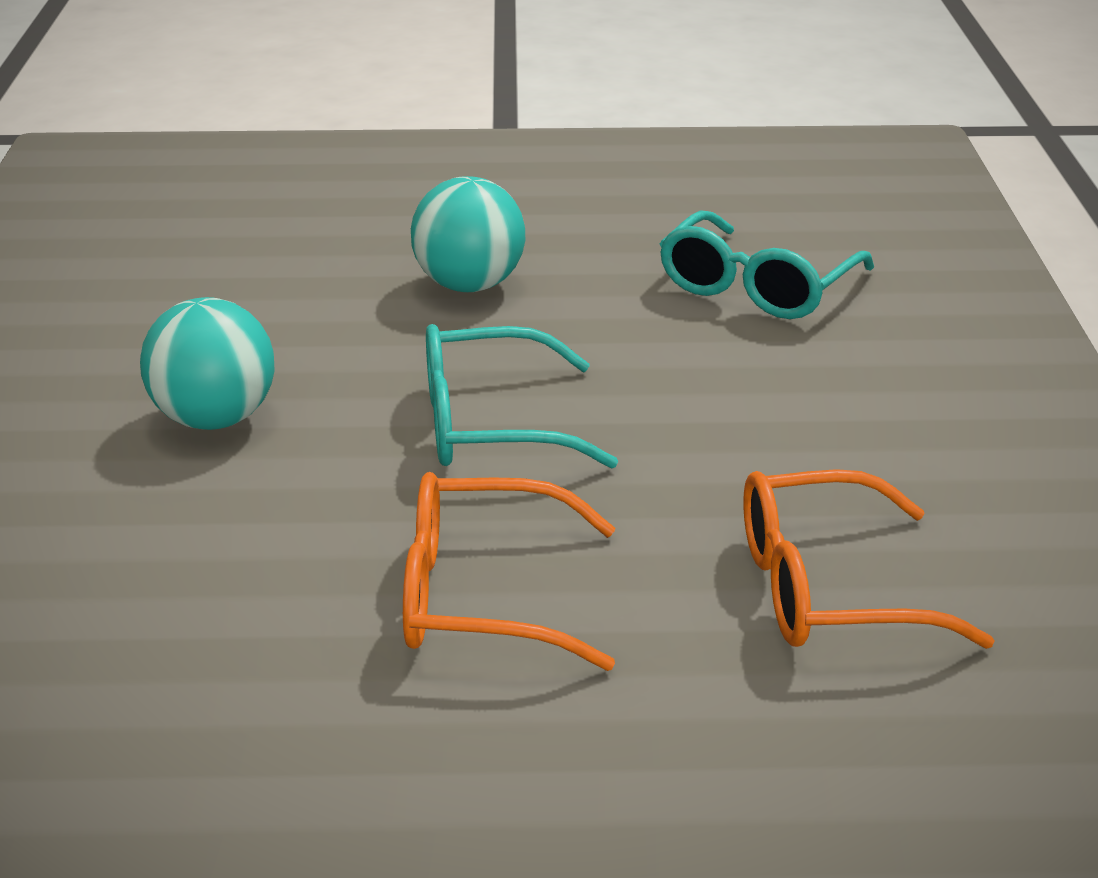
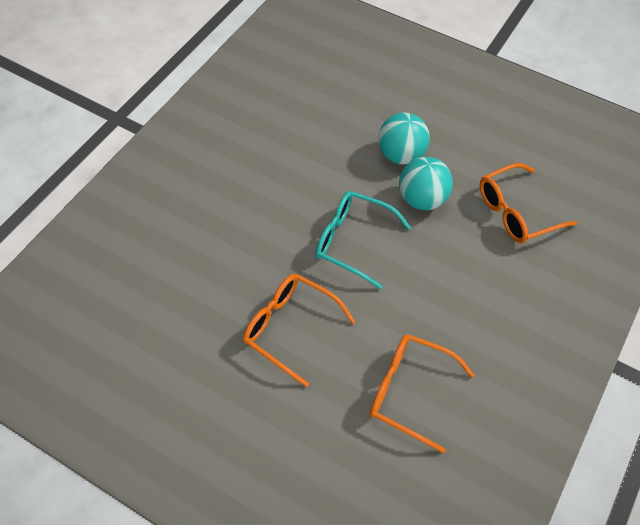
camera: 30 degrees right, 25 degrees up
(214, 419) = (260, 189): turquoise ball -> turquoise ball (422, 199)
(756, 288) = (516, 212): turquoise glasses -> orange glasses

